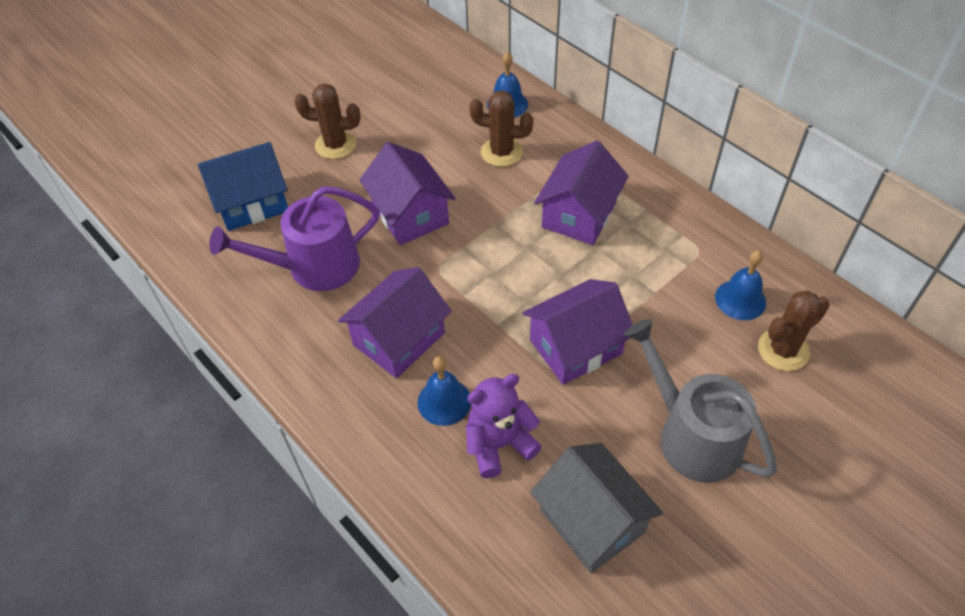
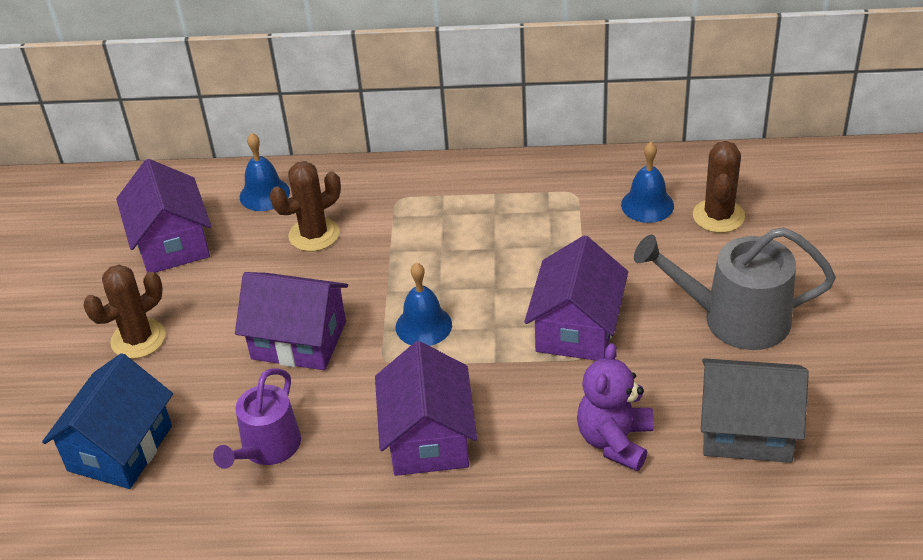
camera: 45 degrees left, 10 degrees down
(315, 267) = (267, 448): purple watering can -> purple watering can, size x0.67
(444, 401) = (531, 449): blue bell -> blue bell (423, 325)
(579, 214) = (448, 234): purple house -> purple house (172, 243)

